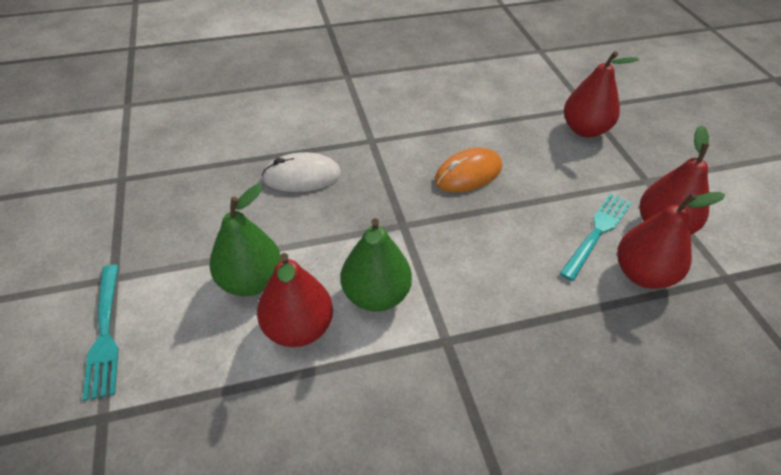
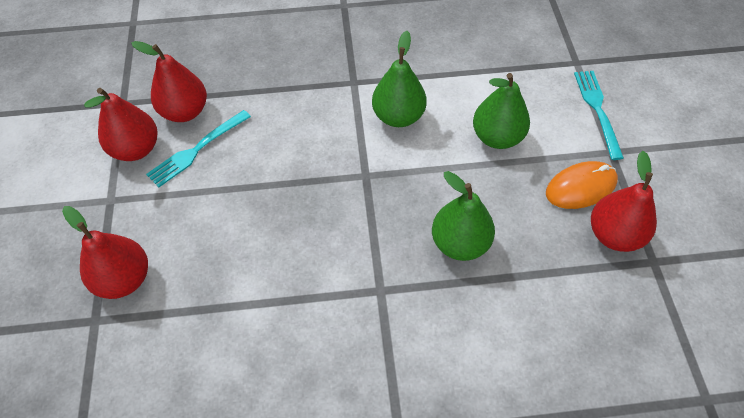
camera: 170 degrees left, 10 degrees up
(298, 328) = (457, 99): red pear -> red pear (614, 235)
(302, 176) = (460, 243): white mouse -> green pear
(468, 173) = (285, 228): orange mouse -> orange mouse (581, 187)

